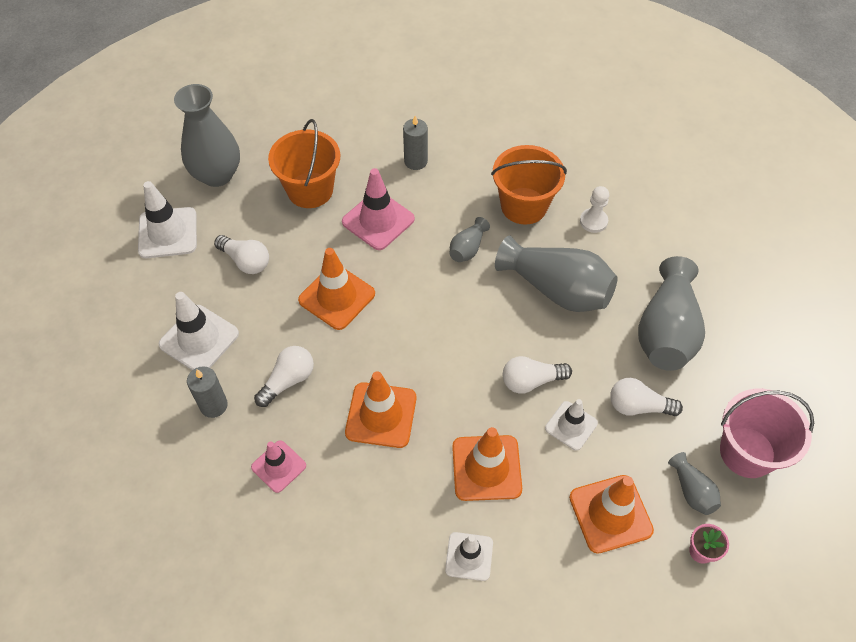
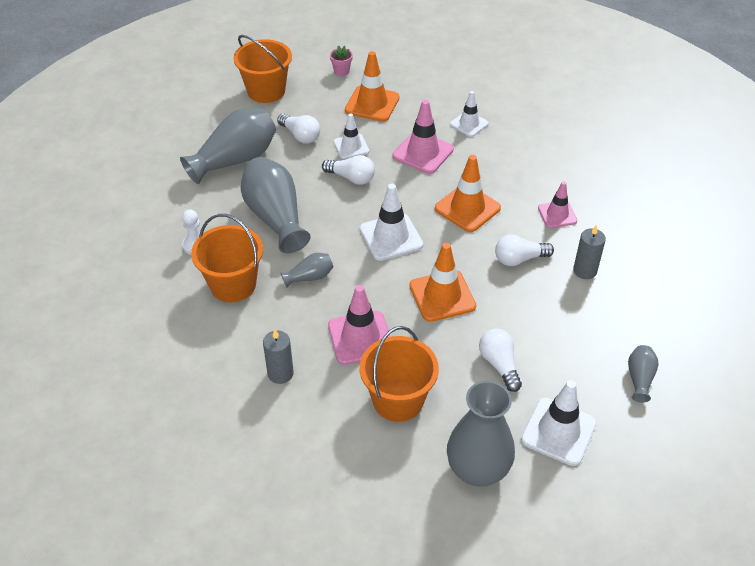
camera: 145 degrees left, 10 degrees down
(199, 339) = (573, 322): white traffic cone -> white traffic cone (391, 237)
(486, 468) = (423, 153): orange traffic cone -> pink traffic cone
(692, 491) = (316, 92): grey vase -> grey vase (639, 378)
(747, 452) = (266, 91): pink bucket -> orange bucket

